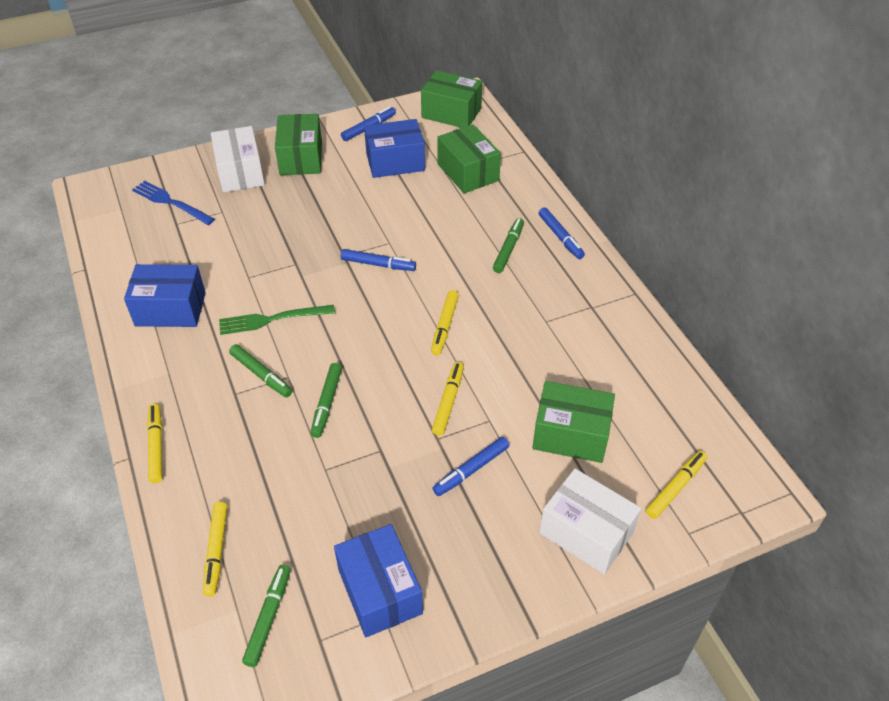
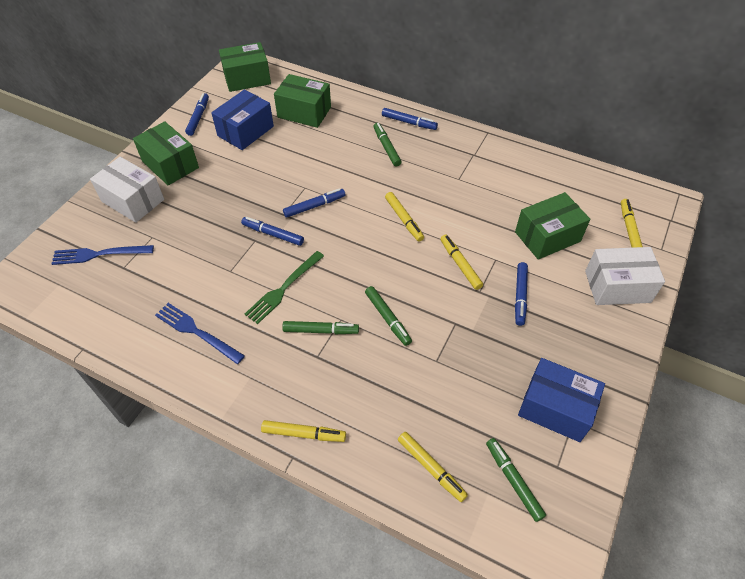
camera: 40 degrees left, 5 degrees up
(156, 446) = (304, 434): yellow marker -> yellow marker turned 150 degrees clockwise
(170, 309) = (196, 331): blue box -> blue fork
(315, 268) = (273, 234): none -> blue marker

